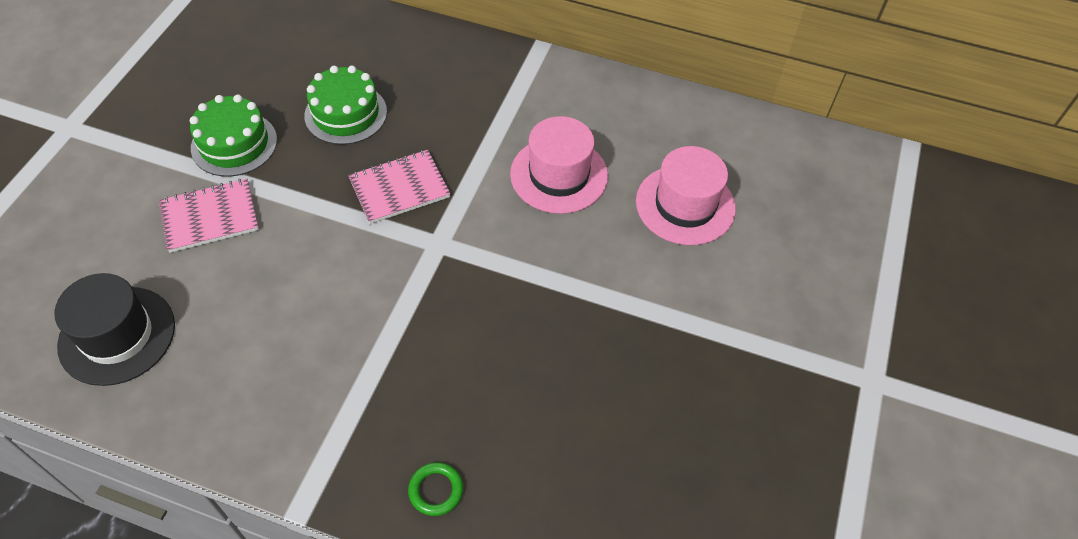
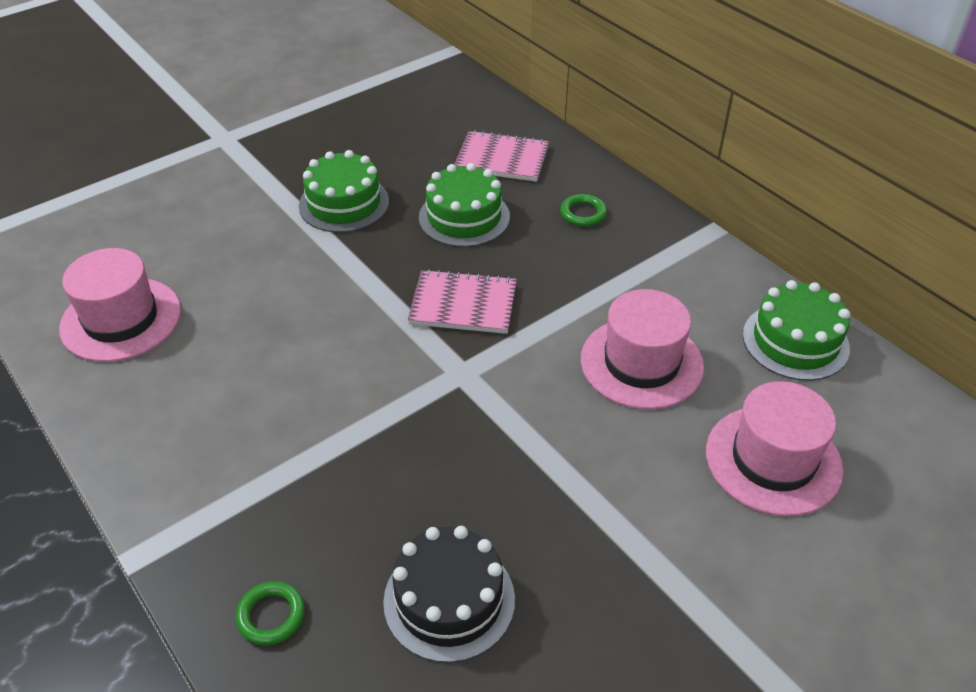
camera: 35 degrees right, 10 degrees down
(117, 335) = (121, 319): black hat -> pink hat
(210, 217) = (274, 256): pink notebook -> pink notebook (502, 159)
(437, 72) = (583, 213): none -> green ring
(548, 410) = (449, 600): none -> black cake
(647, 111) = (795, 341): none -> green cake

